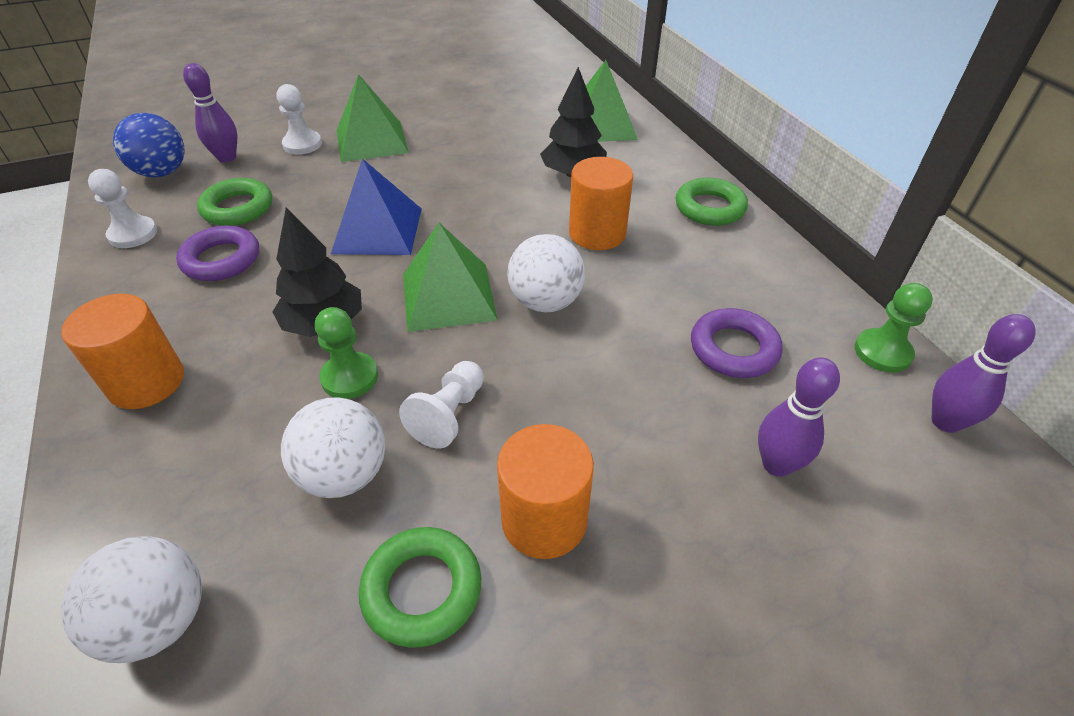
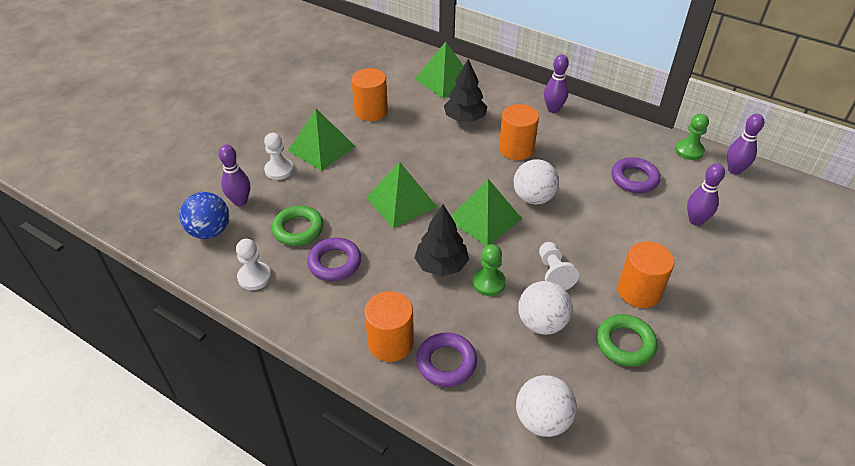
camera: 35 degrees left, 0 degrees up
(166, 448) = (446, 362): none -> purple ring
(377, 230) = (401, 202): blue pyramid -> green pyramid
(472, 126) = (371, 111): none -> orange cylinder
(709, 208) = (553, 109): green ring -> purple bowling pin

